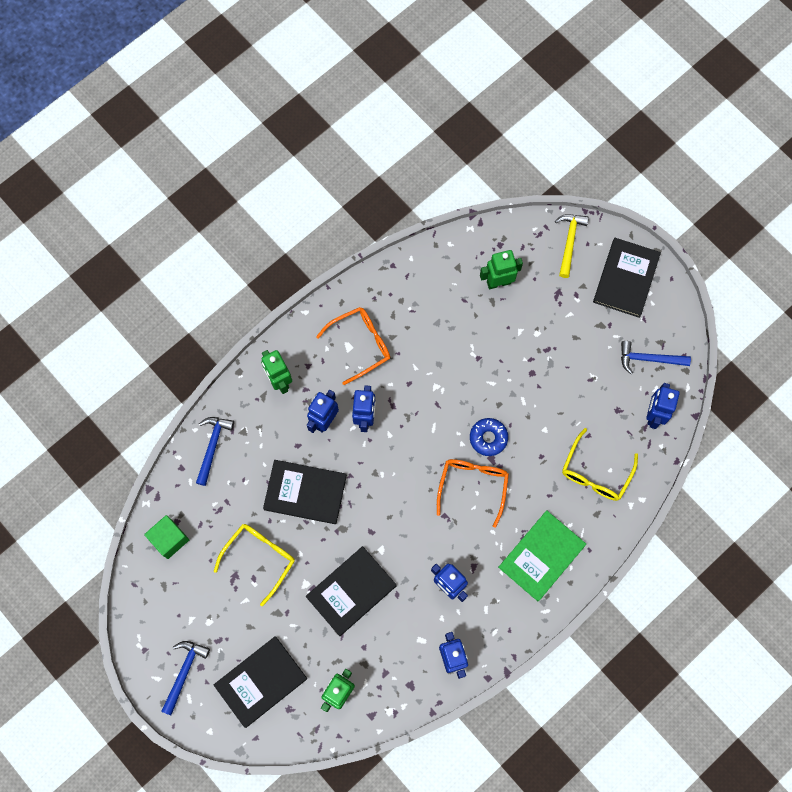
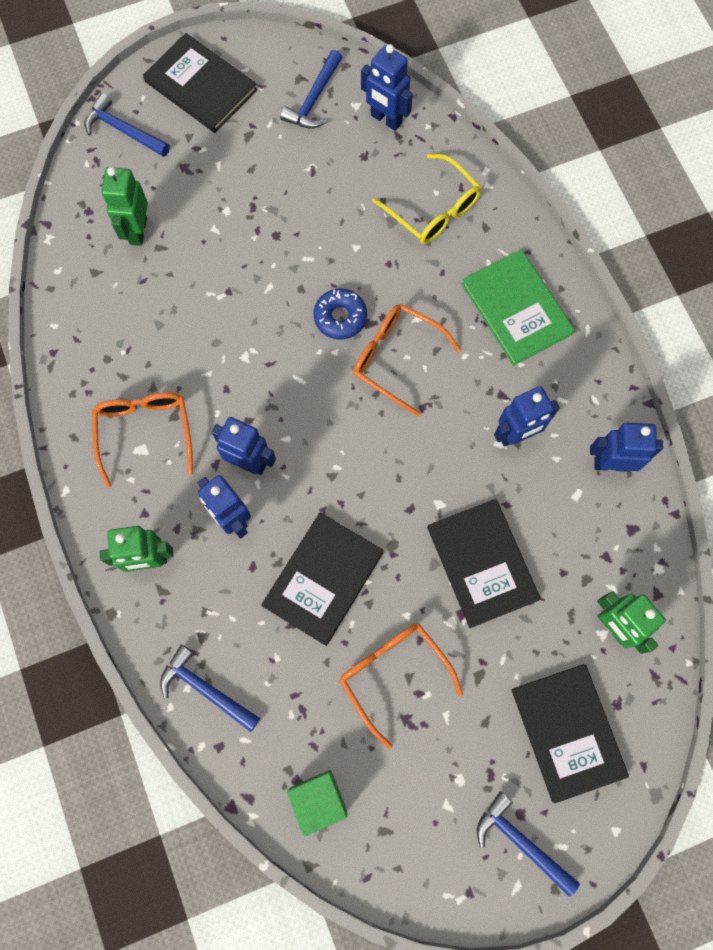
camera: 70 degrees left, 0 degrees up
(260, 558) = (393, 674): yellow glasses -> orange glasses
(569, 242) = (123, 130): yellow hammer -> blue hammer

